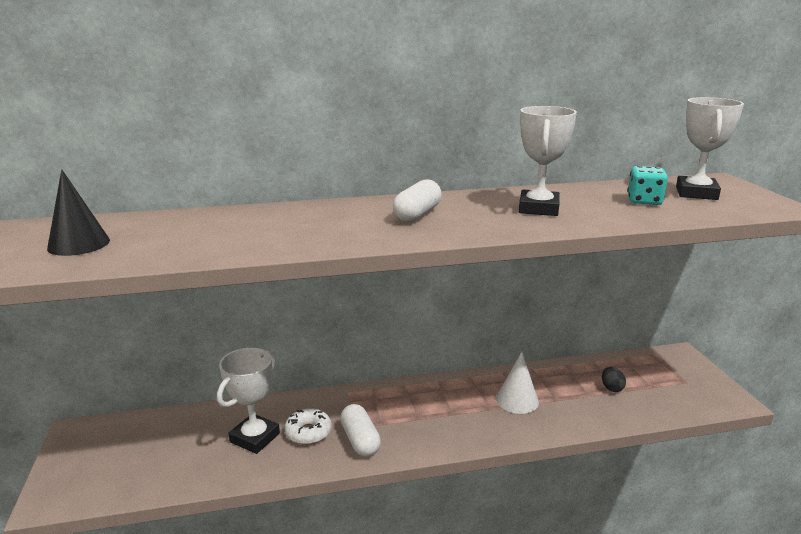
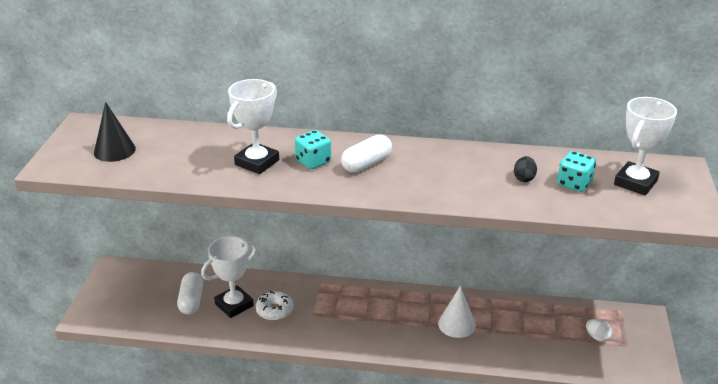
camera: 20 degrees right, 10 degrees up
(354, 220) = (313, 161): none -> turquoise dice
(360, 440) = (310, 327): white capsule -> white capsule (191, 301)
(538, 208) = (471, 175): white trophy -> white trophy (257, 162)
(611, 388) = (549, 333): black egg -> black egg (524, 178)
(656, 381) = (597, 337): none -> white egg

